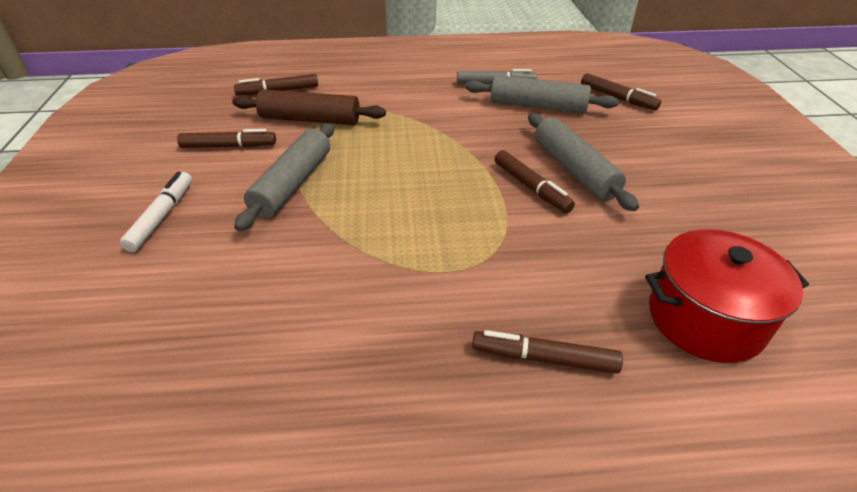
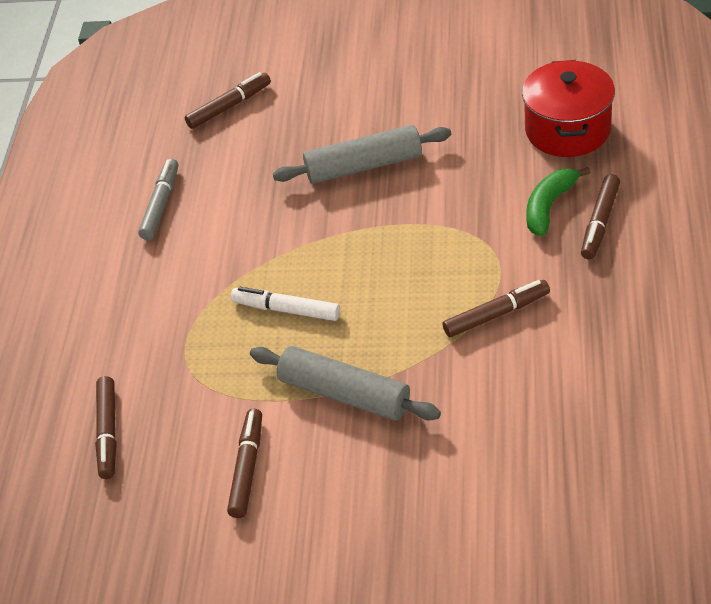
camera: 75 degrees left, 5 degrees up
(162, 216) = (385, 507): white marker -> white marker (286, 310)
(310, 119) = (201, 389): brown rolling pin -> none
(531, 187) = (387, 201): brown marker -> brown marker (496, 314)
(538, 106) = (228, 174): grey rolling pin -> none
(559, 307) = (549, 206): none -> green banana

